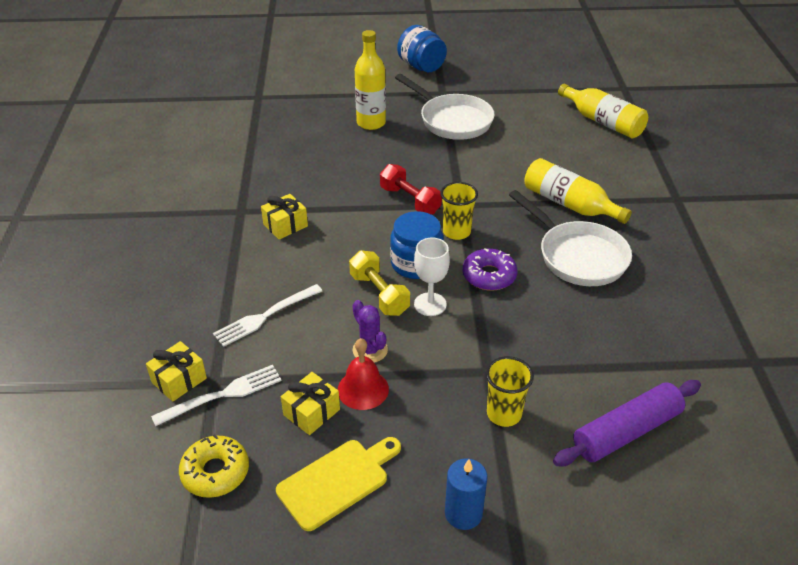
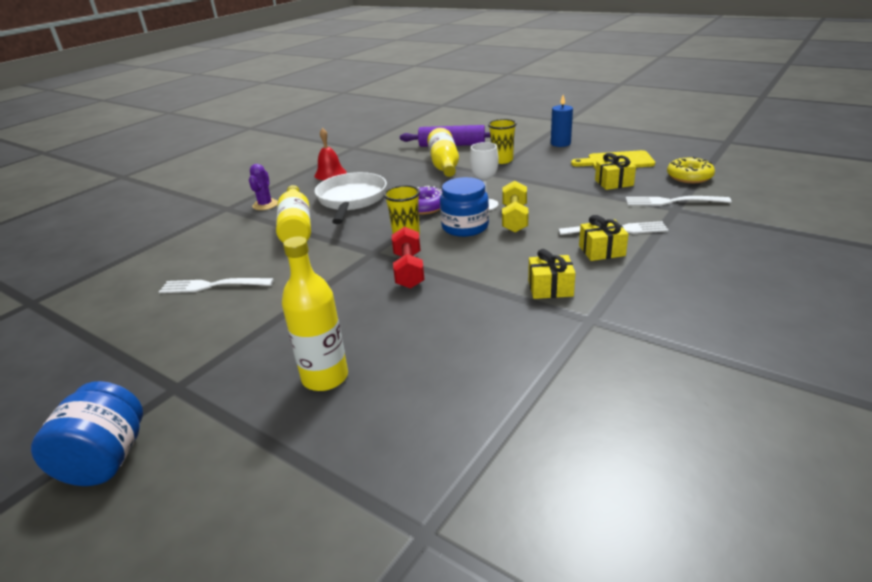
camera: 140 degrees left, 10 degrees down
(179, 380) = (705, 215): yellow gift -> yellow gift (601, 251)
(363, 389) = (573, 183): red bell -> red bell (330, 173)
(370, 350) = (551, 196): purple cactus -> purple cactus (265, 205)
(452, 120) = (239, 338): white pan -> none
(532, 138) = (212, 286): none -> white fork
(602, 122) = (130, 277): yellow bottle -> yellow bottle (444, 165)

